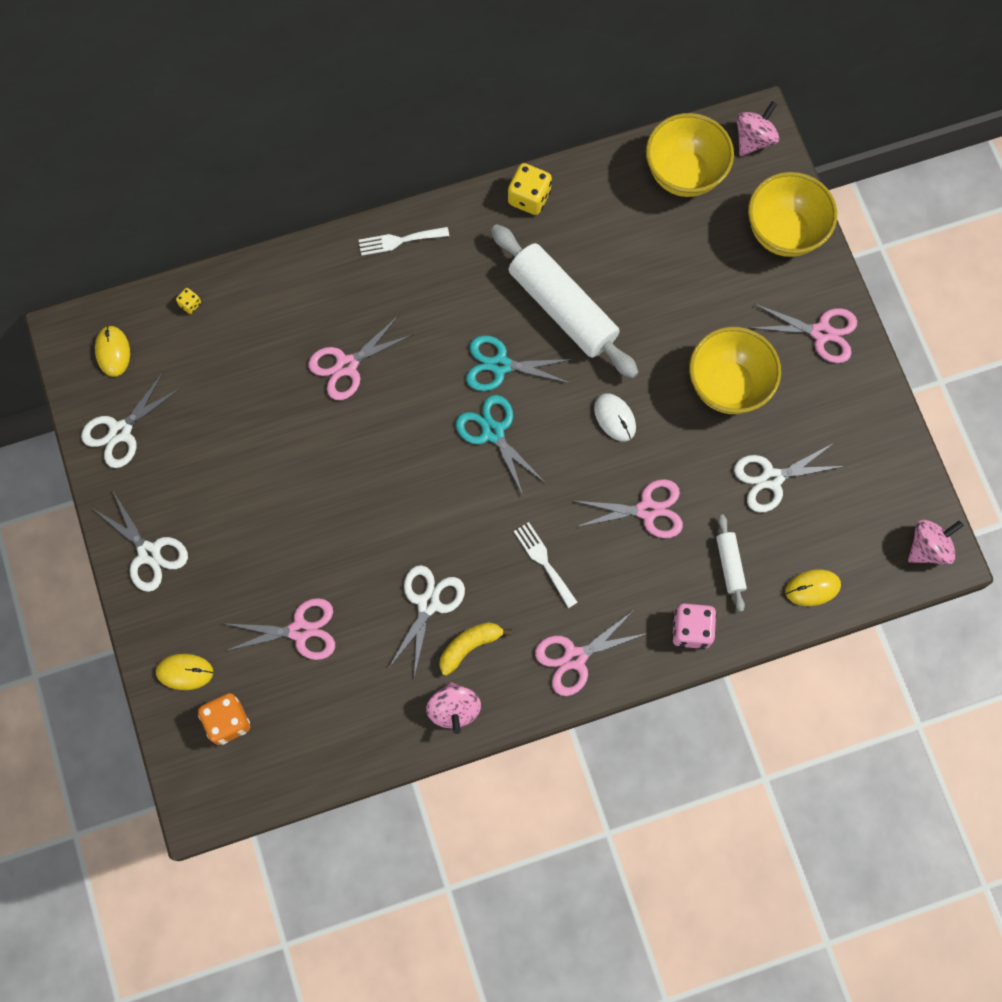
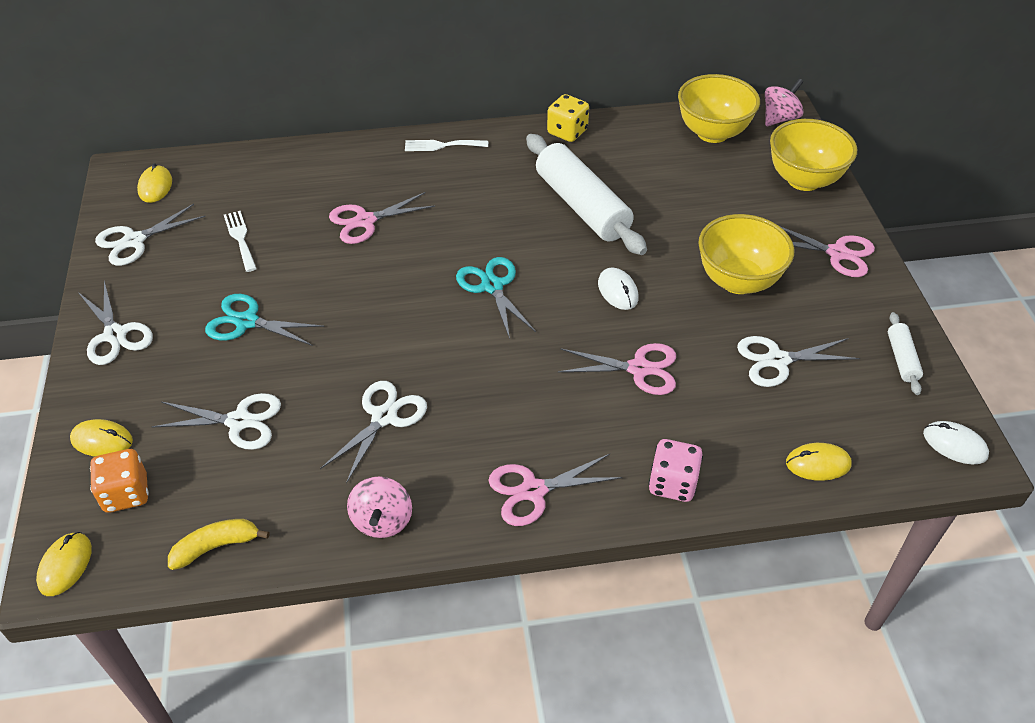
camera: 10 degrees right, 25 degrees down
(190, 304) = (239, 164): yellow dice -> none
(204, 797) = (65, 565): none -> yellow mouse
(300, 631) = (239, 421): pink scissors -> white scissors
(470, 646) = (418, 462): yellow banana -> yellow banana (216, 546)
(500, 365) = (512, 238): turquoise scissors -> turquoise scissors (247, 322)
(544, 561) = (518, 397): white fork -> white fork (240, 238)
(730, 564) = (724, 429): white rolling pin -> white rolling pin (902, 359)
(928, 547) = (954, 445): pink spinning top -> white mouse

